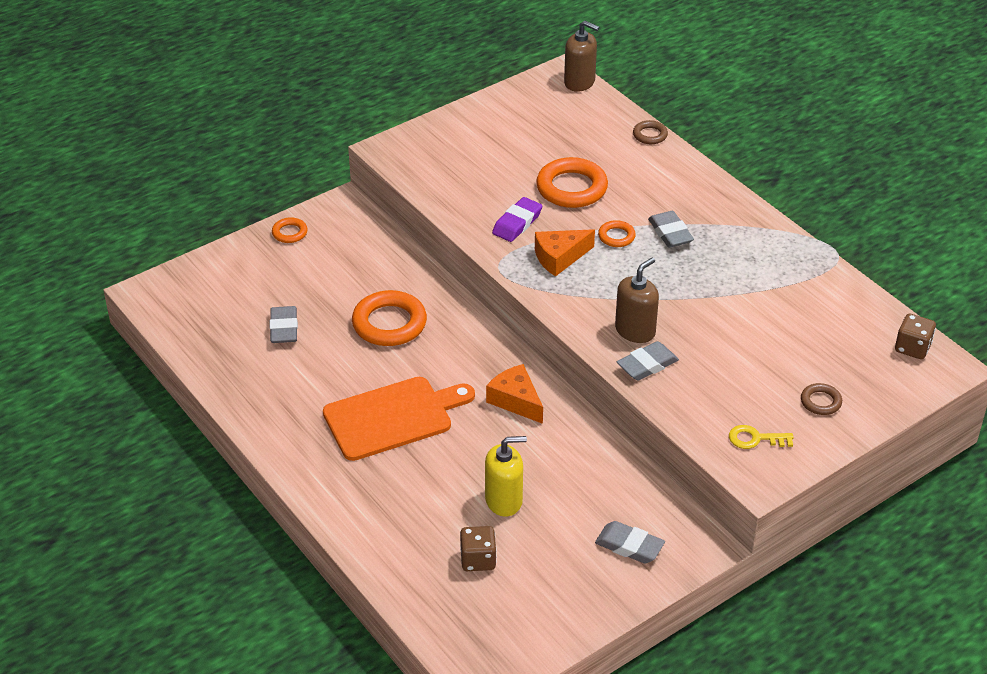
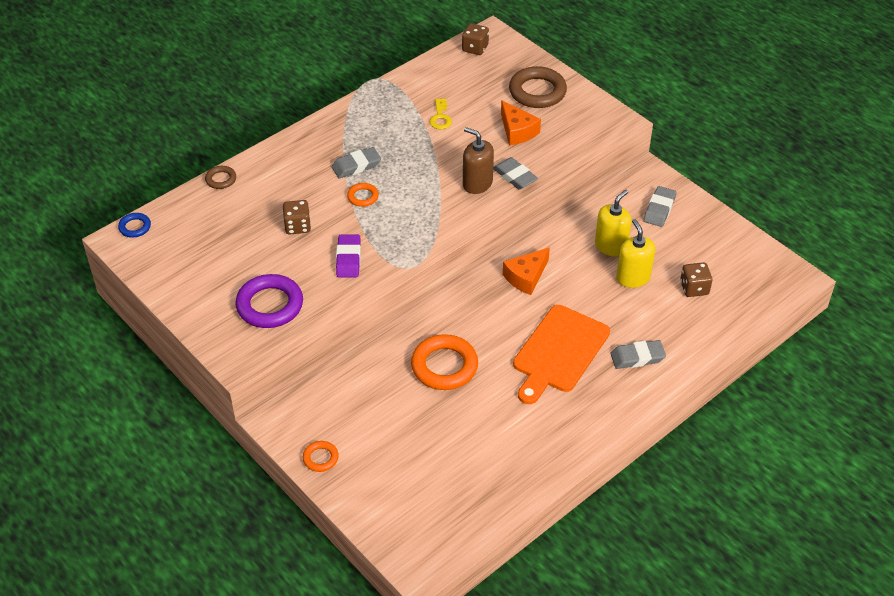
camera: 95 degrees left, 5 degrees up
(284, 328) = (459, 443): grey eraser -> grey eraser (637, 357)
(393, 417) = (559, 352): orange cutting board -> orange cutting board turned 120 degrees counterclockwise
(457, 169) = (270, 305): none -> purple ring
(517, 223) = (348, 259): purple eraser -> purple eraser turned 60 degrees clockwise
(559, 257) = (393, 230): orange cheese -> orange cheese (517, 131)
(562, 486) = (611, 246): none -> yellow soap dispenser
(571, 188) = (297, 226): orange ring -> brown dice
(579, 82) = (135, 227): brown soap dispenser -> blue ring
(755, 439) = (580, 123): yellow key -> yellow key (440, 117)
(820, 402) = (537, 91): brown ring -> brown ring, size x1.98

